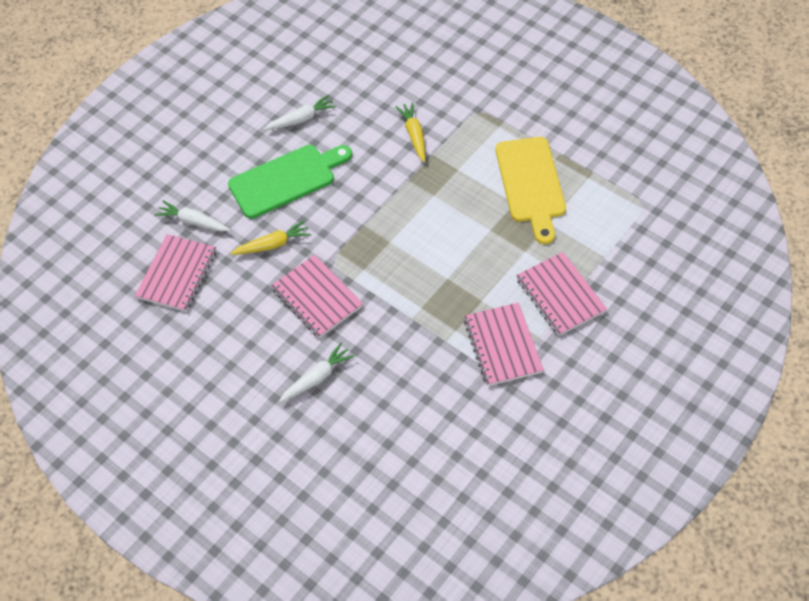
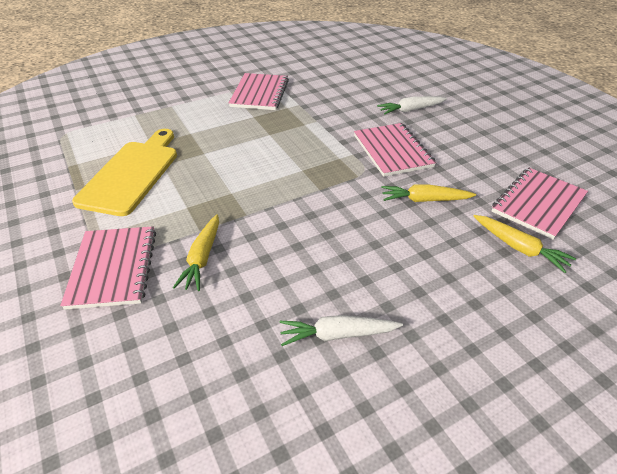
camera: 160 degrees left, 15 degrees down
(193, 222) = (519, 248): white carrot -> yellow carrot
(286, 179) = (388, 258): green cutting board -> none
(560, 295) = (192, 105): pink notebook -> pink notebook (113, 268)

